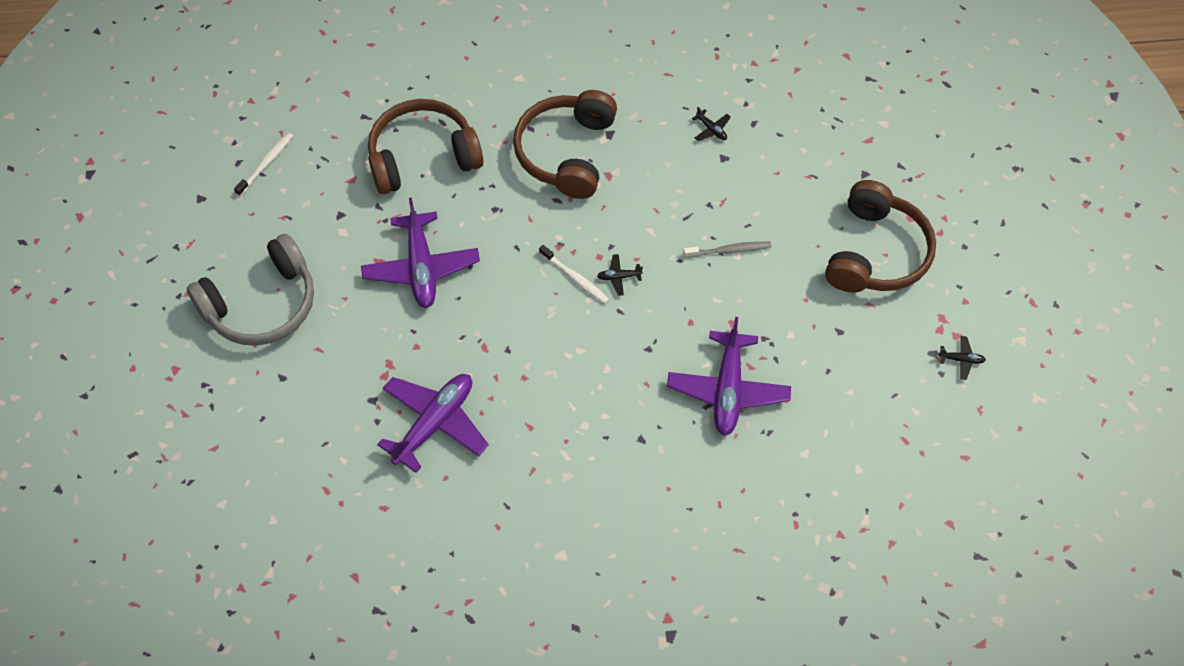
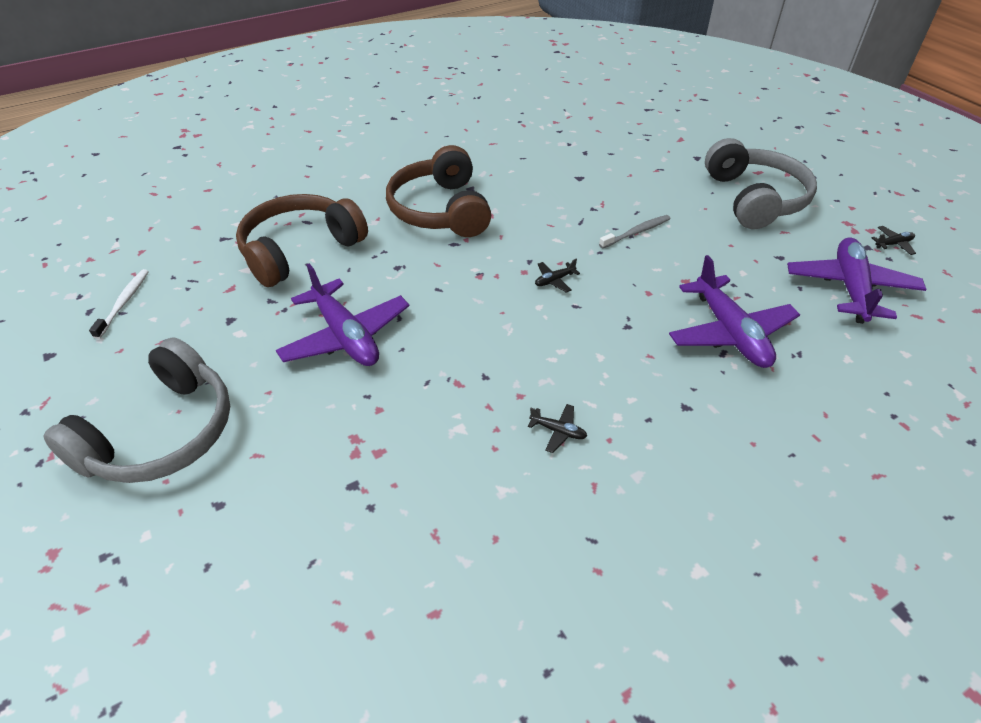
camera: 25 degrees left, 15 degrees down
(434, 423) = (445, 481): purple plane -> purple plane (850, 288)
(575, 278) = (513, 294): white toothbrush -> none
(711, 129) = (555, 164): black plane -> black plane (558, 431)
(876, 253) = (754, 199): brown headphones -> grey headphones

